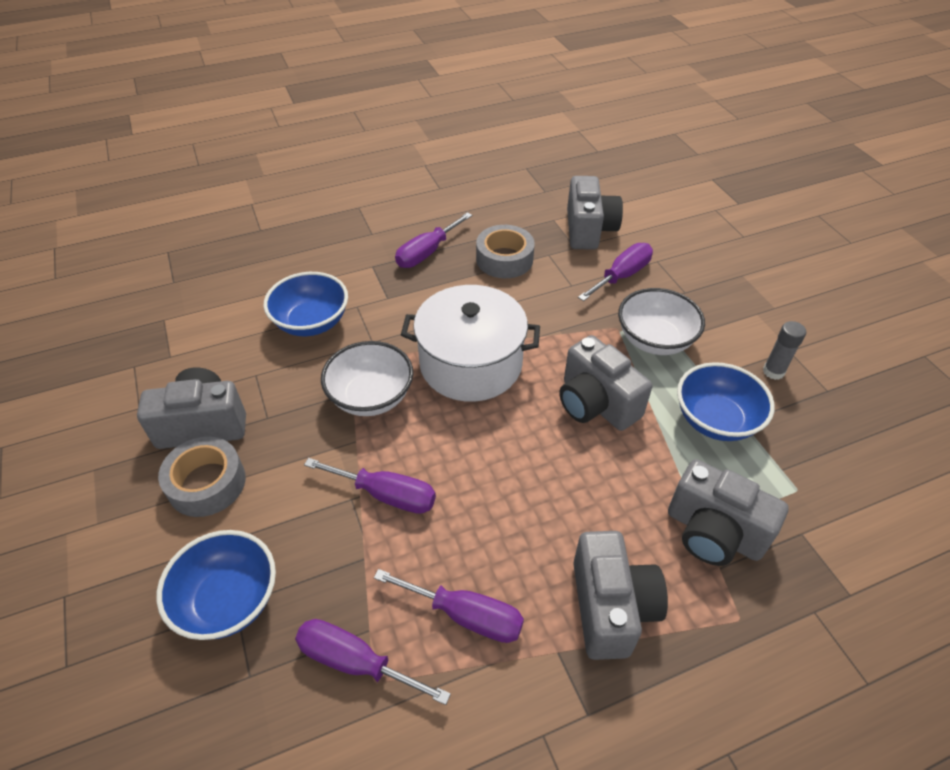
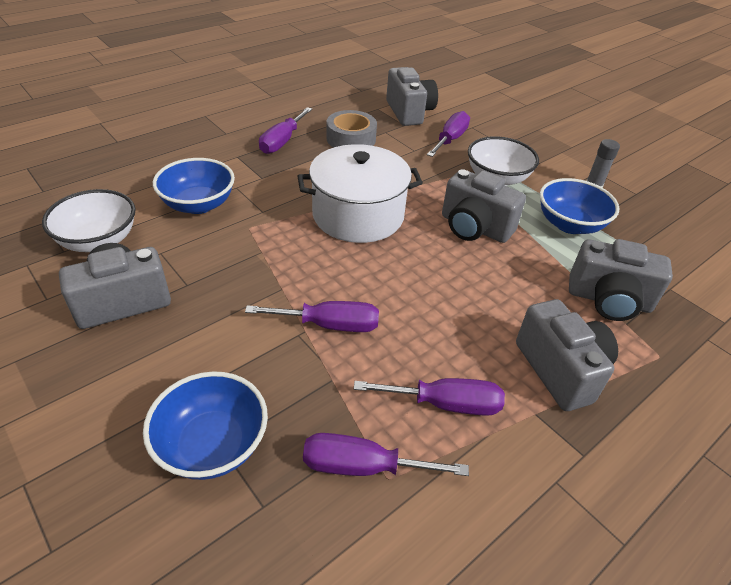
camera: 20 degrees left, 5 degrees down
(207, 483) = (147, 349): grey tape -> none
(371, 397) = (280, 252): white bowl -> white bowl (99, 240)

